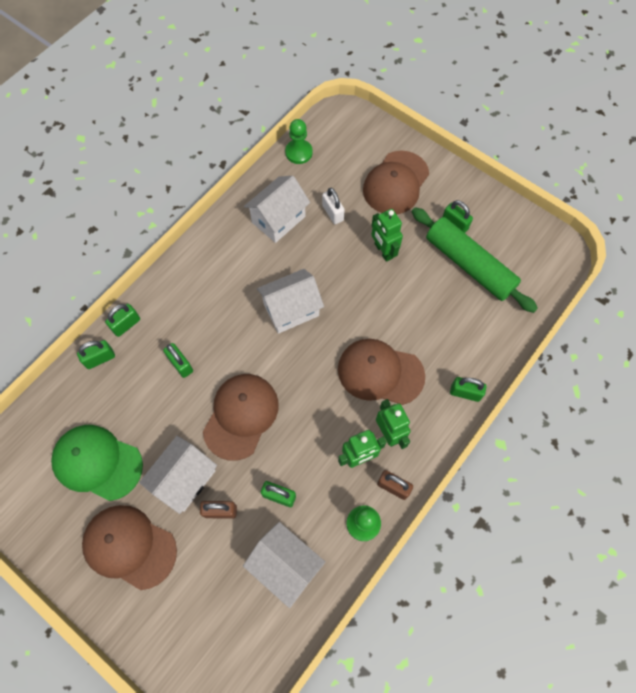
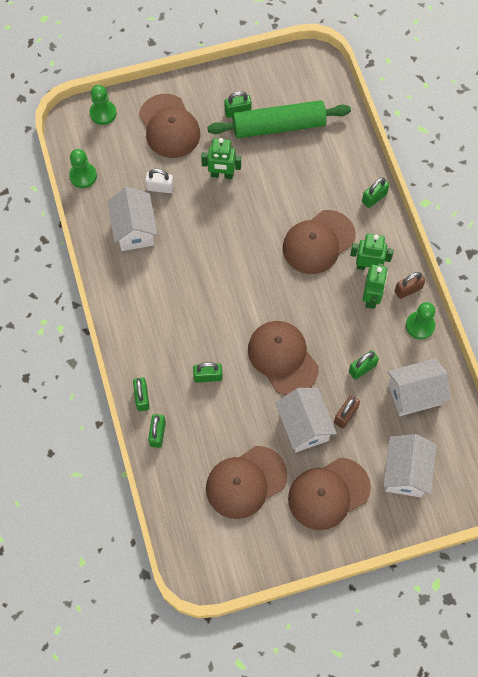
camera: 55 degrees left, 0 degrees up
(97, 462) = (246, 482): green cap -> brown cap
(291, 310) = (221, 270): white house -> white house (405, 472)
(367, 129) = (103, 113): none -> green pawn

